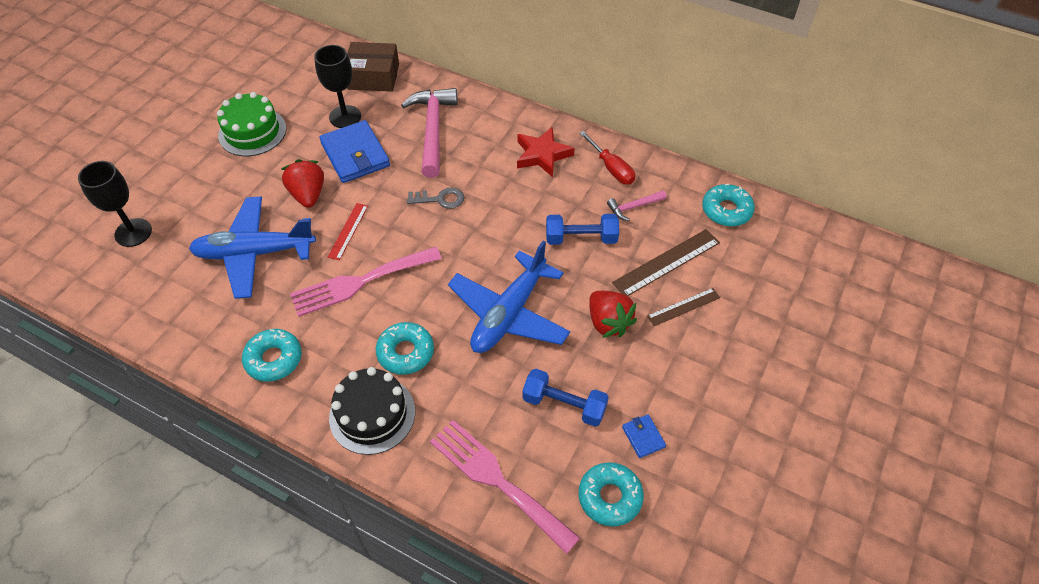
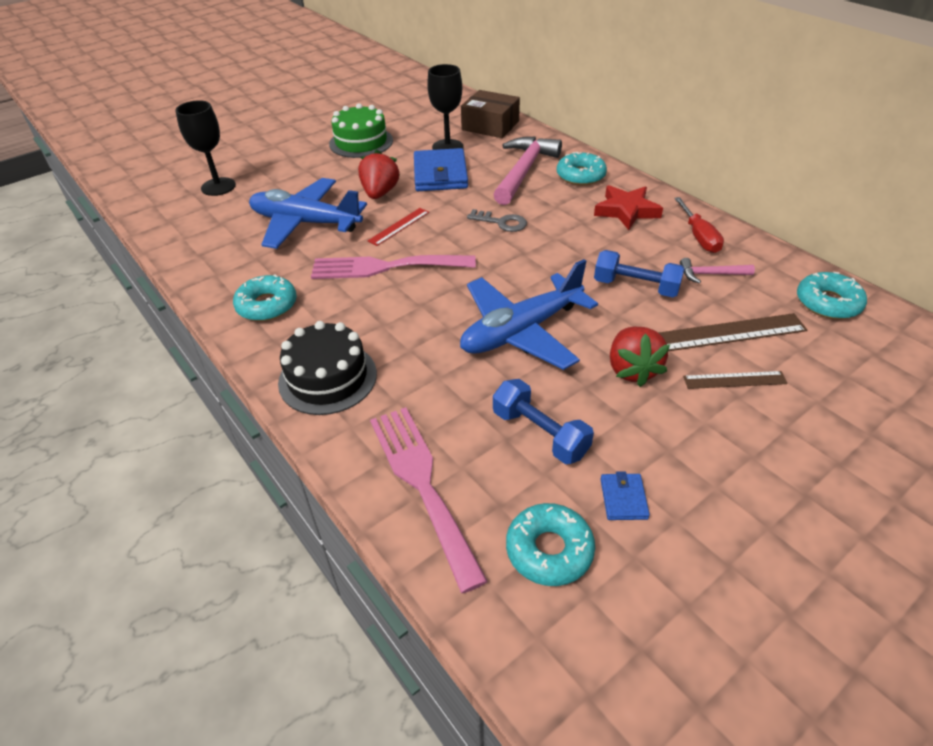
camera: 25 degrees right, 10 degrees down
(405, 352) = (394, 335): turquoise donut -> turquoise donut (580, 176)

